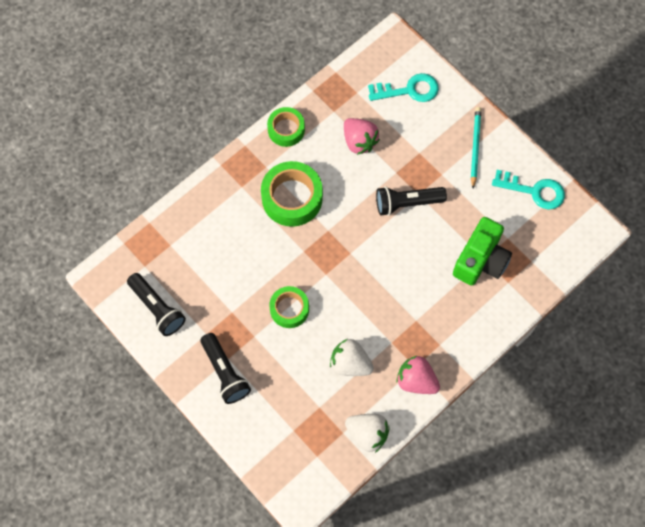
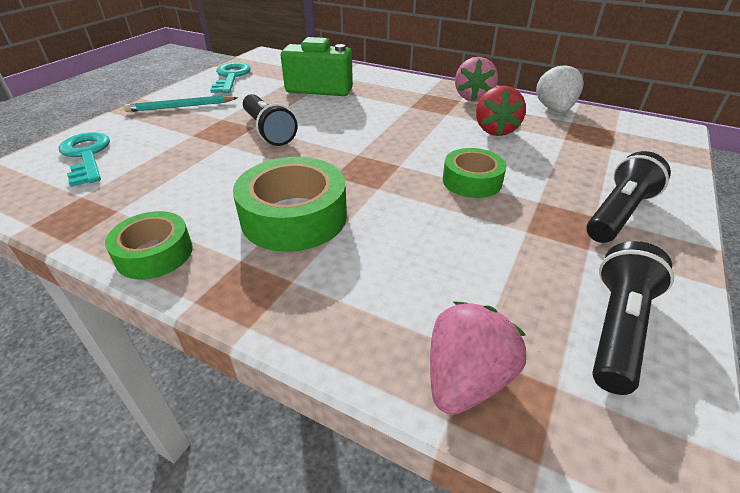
camera: 110 degrees left, 30 degrees down
(350, 363) = (495, 130): white strawberry -> red strawberry
(359, 141) = (177, 178): pink strawberry -> pink strawberry (466, 379)

